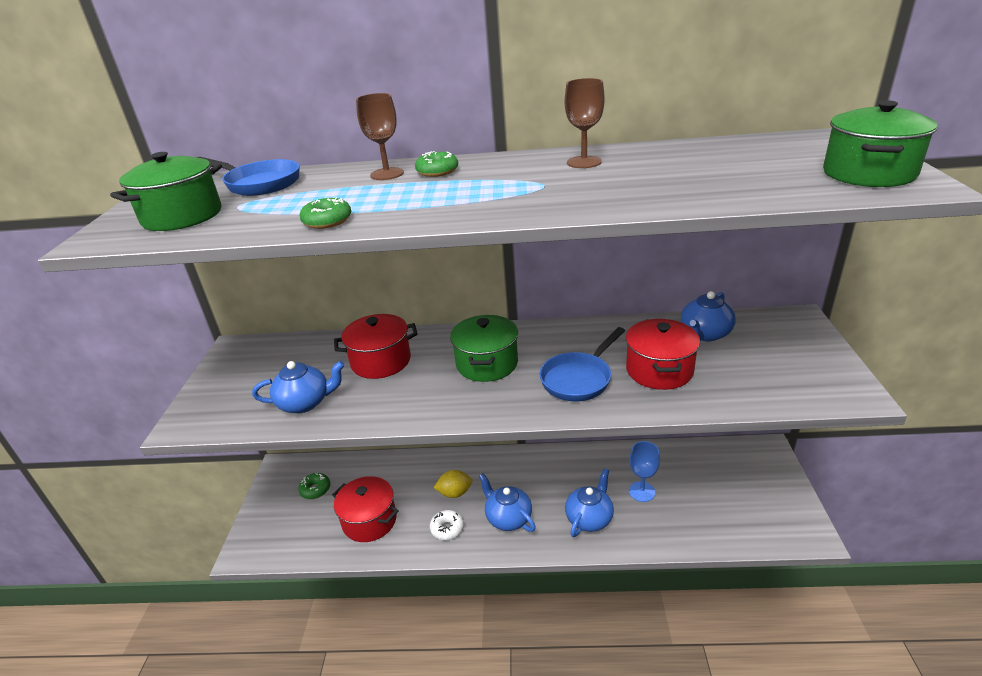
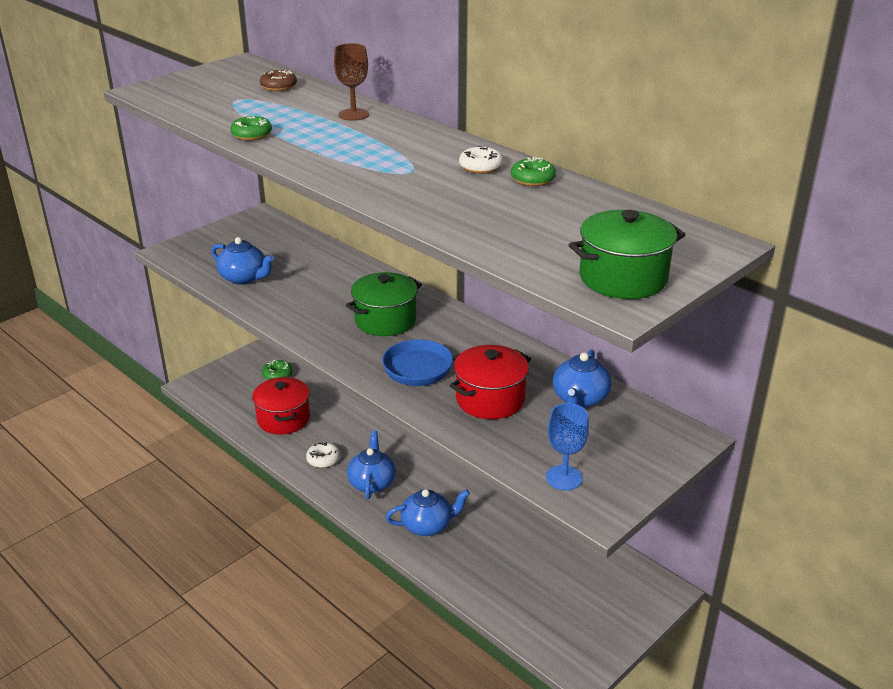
camera: 40 degrees right, 0 degrees up
(182, 216) = (200, 94): green pot -> none
(259, 183) = (278, 87): blue pan -> brown donut
(381, 361) = (325, 278): red pot -> none
(437, 171) = (383, 128): green donut -> green donut (532, 179)
(455, 493) = (360, 440): yellow lemon -> none
(584, 162) = (480, 167): brown goblet -> white donut
(641, 491) = (496, 538): blue goblet -> blue goblet (564, 478)
(705, 334) = (580, 399): blue teapot -> blue teapot turned 60 degrees counterclockwise

